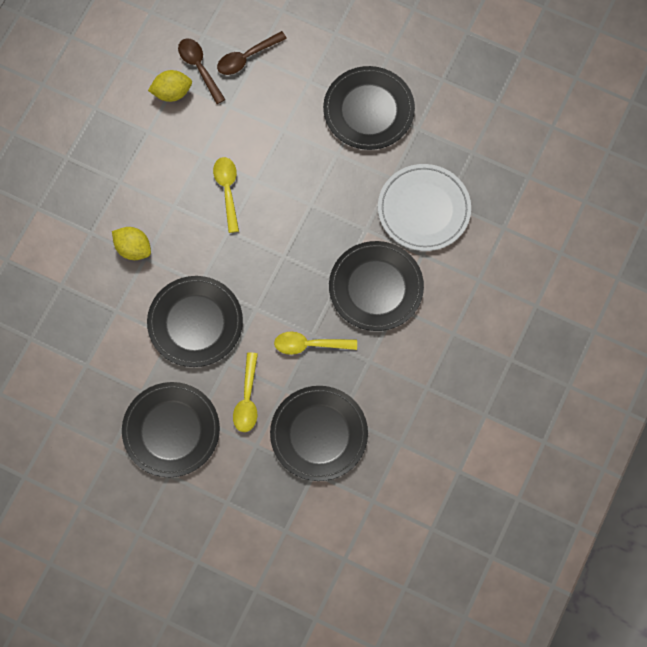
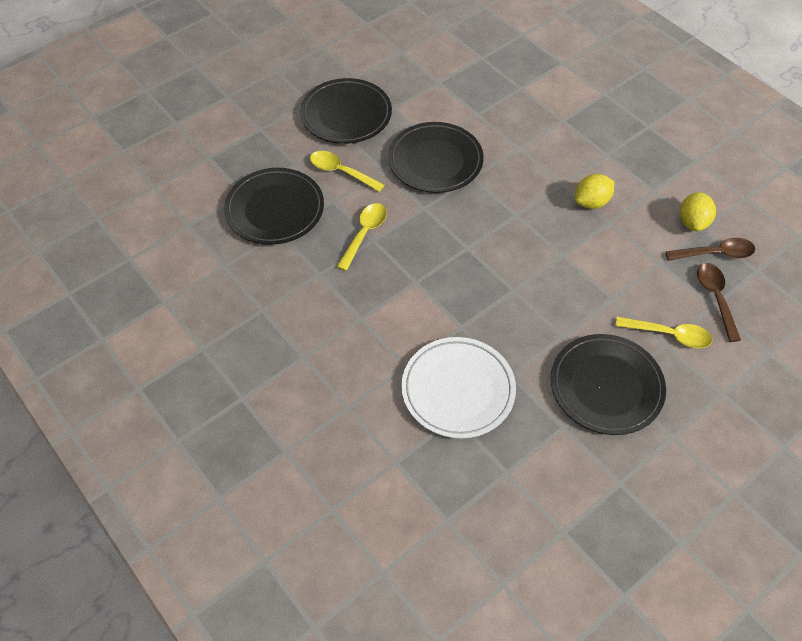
camera: 115 degrees right, 15 degrees down
(133, 249) = (532, 142): yellow lemon -> yellow lemon (591, 202)
(227, 190) = (561, 228): yellow spoon -> yellow spoon (669, 335)
(376, 288) = (392, 309): black plate -> none

